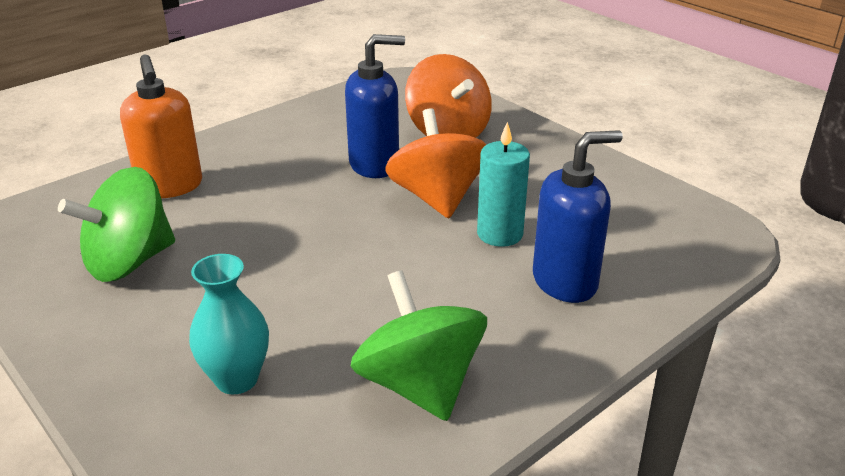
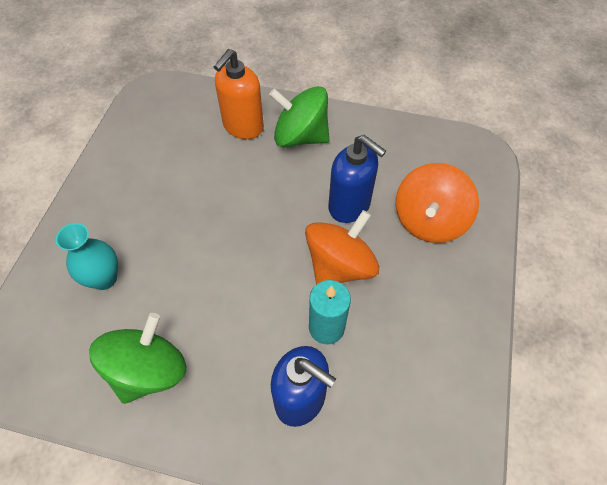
camera: 55 degrees right, 25 degrees up
(129, 261) = (165, 162): green spinning top -> green spinning top (300, 136)

